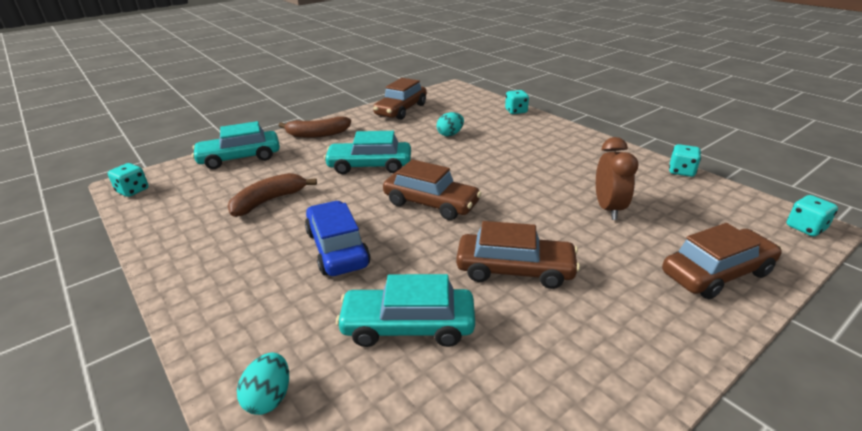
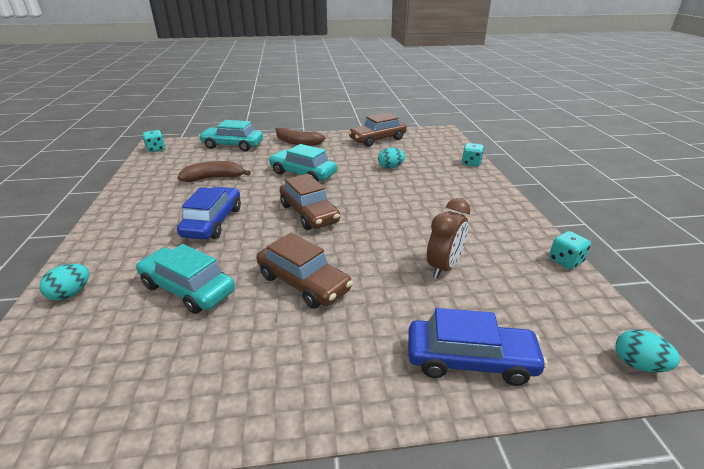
camera: 30 degrees right, 0 degrees up
(716, 273) = (470, 360): brown car -> blue car
(805, 228) = (638, 364): turquoise dice -> turquoise egg

